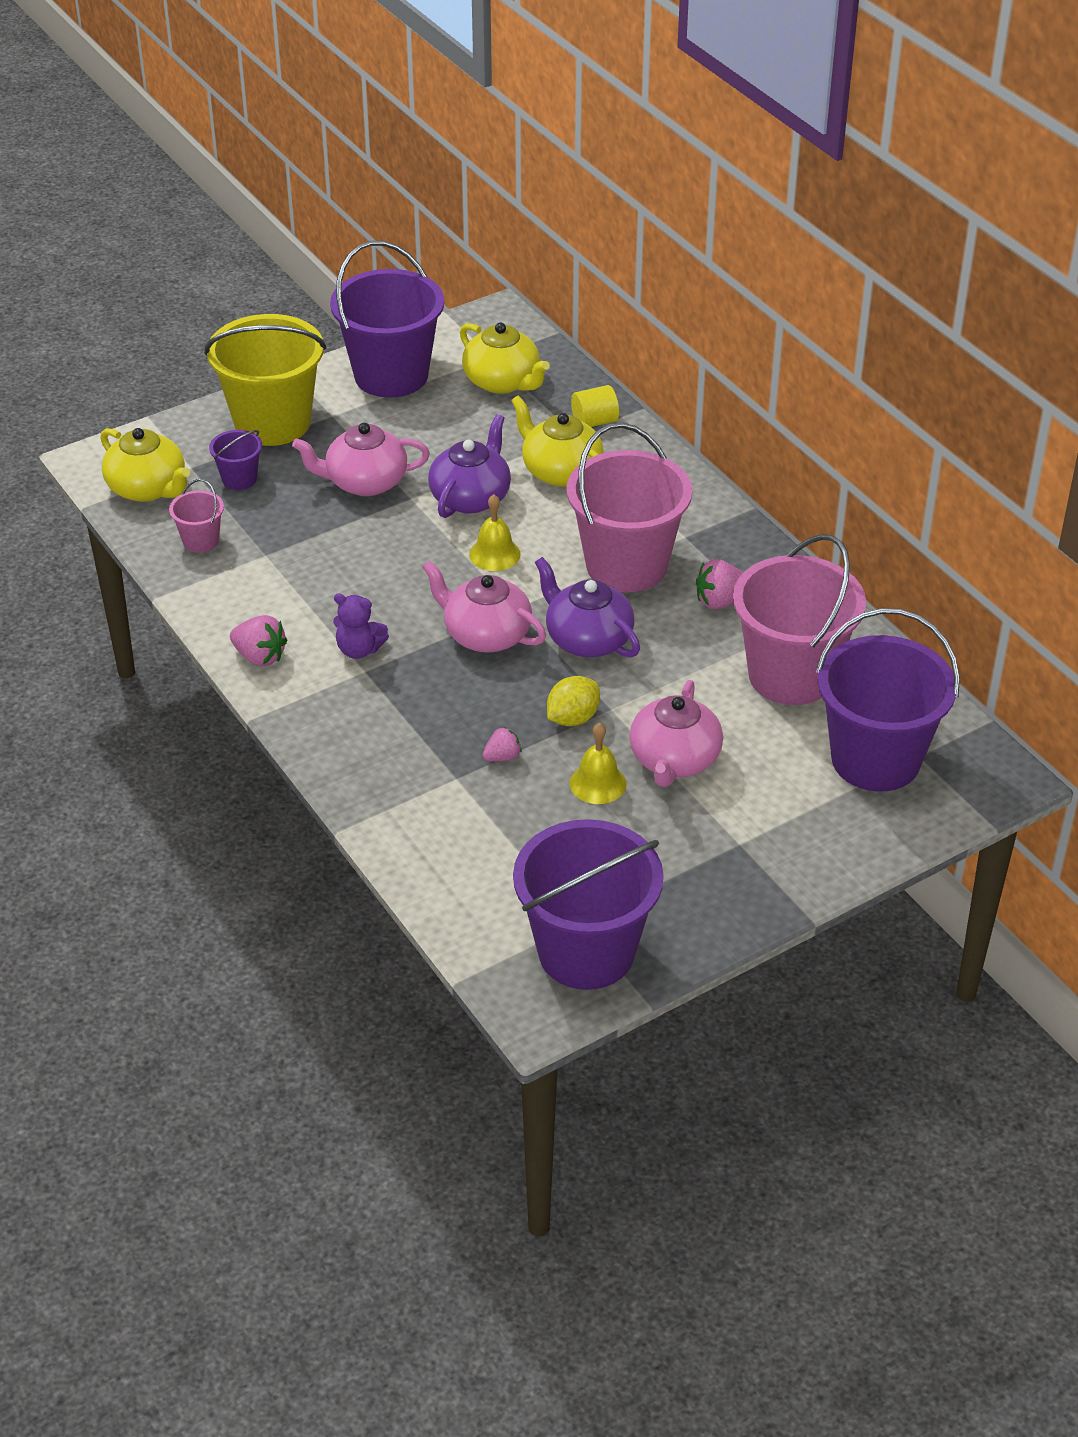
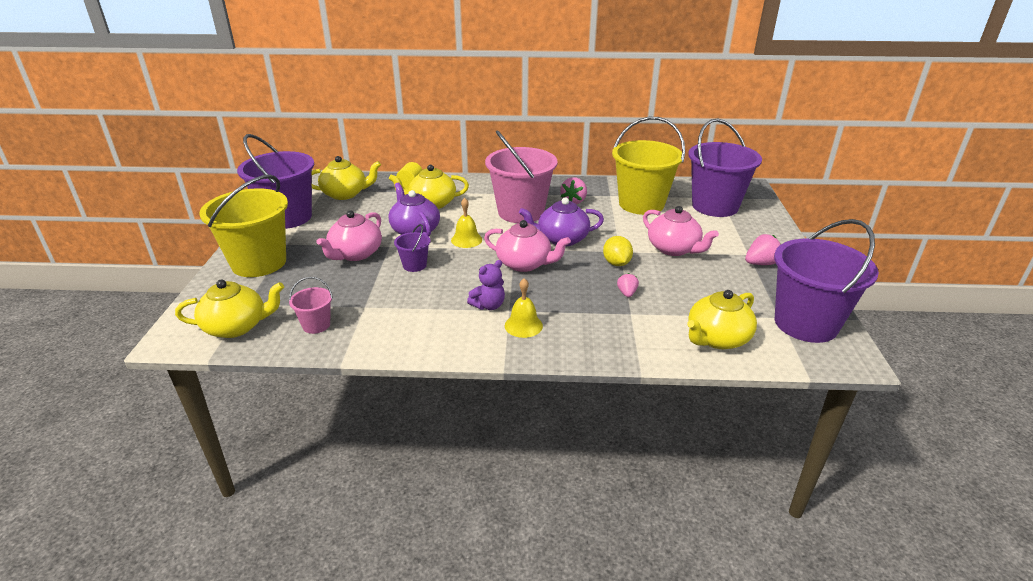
camera: 55 degrees left, 10 degrees down
(239, 479) = (286, 291): purple bucket -> purple bucket (414, 265)
(260, 657) = (451, 343): pink strawberry -> pink strawberry (760, 263)
(469, 875) = (717, 339): none -> yellow teapot
(485, 635) = (525, 264): pink teapot -> pink teapot turned 135 degrees counterclockwise
(598, 783) = (673, 274): yellow bell -> yellow bell (523, 325)
(791, 675) = (641, 204): pink bucket -> yellow bucket

